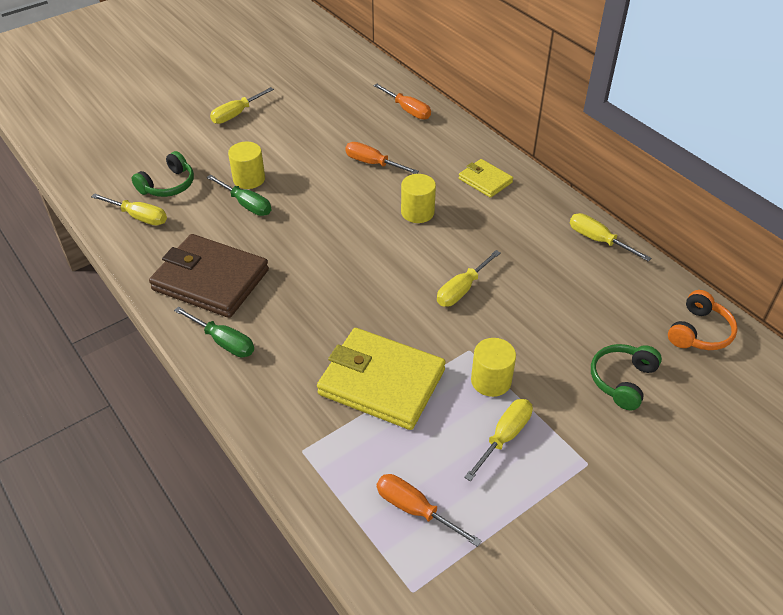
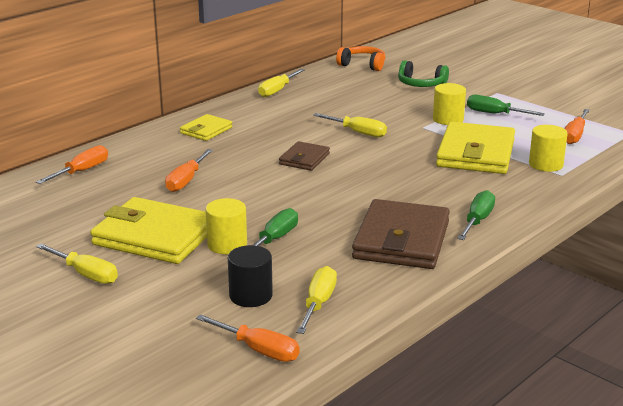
camera: 100 degrees left, 20 degrees down
(100, 183) = (258, 350): none -> orange screwdriver
(168, 185) = (250, 296): green headphones -> black cylinder
(278, 144) = (155, 236): none -> yellow wallet
(400, 240) = (304, 159): none -> brown wallet
(417, 212) = (262, 155): yellow cylinder -> yellow cylinder (545, 164)
(504, 437) = (495, 114): yellow screwdriver -> green screwdriver

